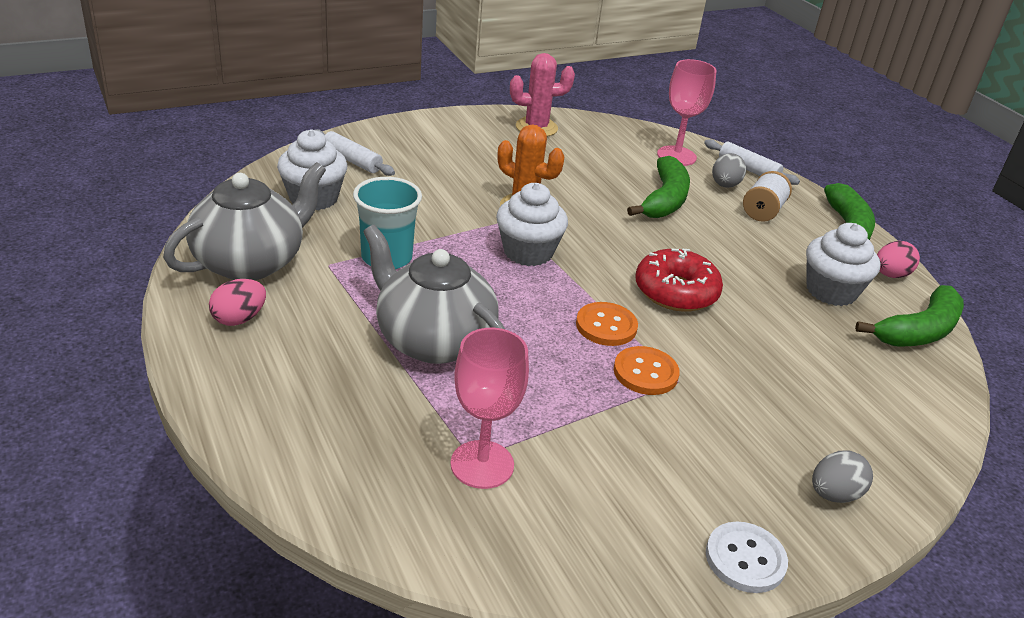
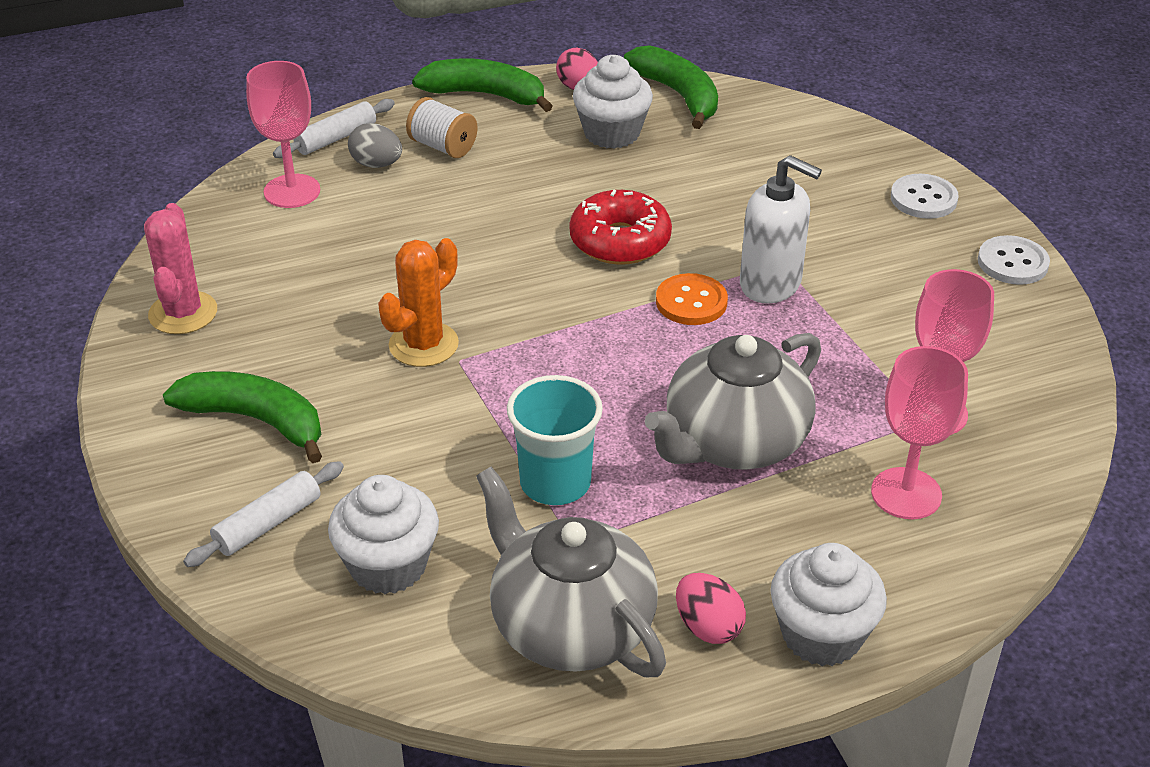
camera: 80 degrees left, 5 degrees up
(373, 434) = (906, 493): none -> pink goblet
(528, 252) = (538, 350): white cupcake -> white cupcake (821, 635)
(645, 373) = (771, 284): orange button -> white soap dispenser
(664, 200) = (411, 219): green banana -> green banana (256, 420)
(834, 494) = (923, 199): grey egg -> white button

